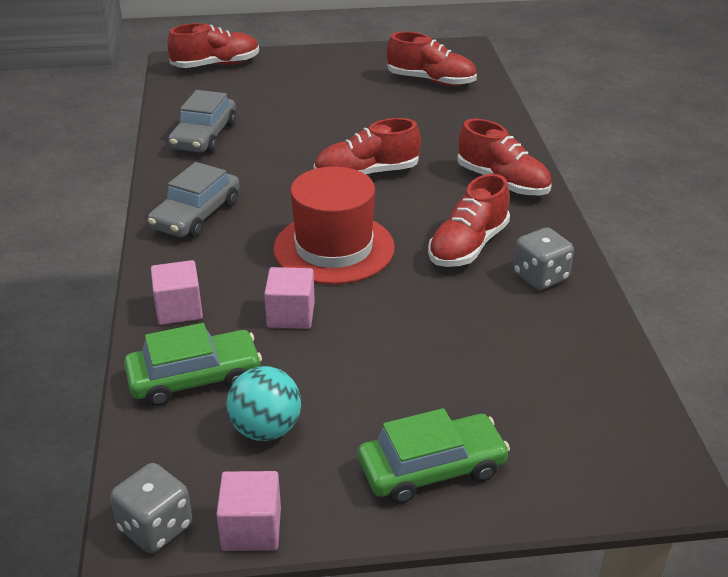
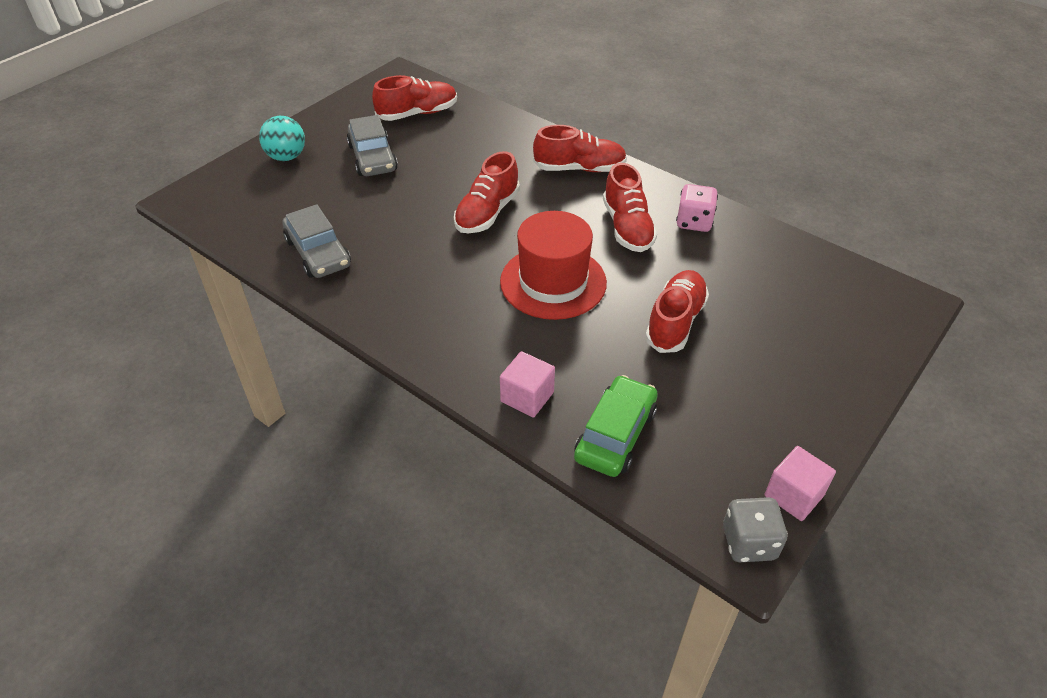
camera: 45 degrees left, 10 degrees up
(196, 215) = (420, 320): grey car -> grey car (372, 157)
(216, 65) = (222, 185): red shoe -> red shoe (675, 322)
(266, 429) = (707, 431): turquoise ball -> turquoise ball (286, 157)
(291, 315) = (601, 347): pink cube -> none
(432, 469) = (817, 382): green car -> none
(540, 277) = (694, 222): grey dice -> pink dice

